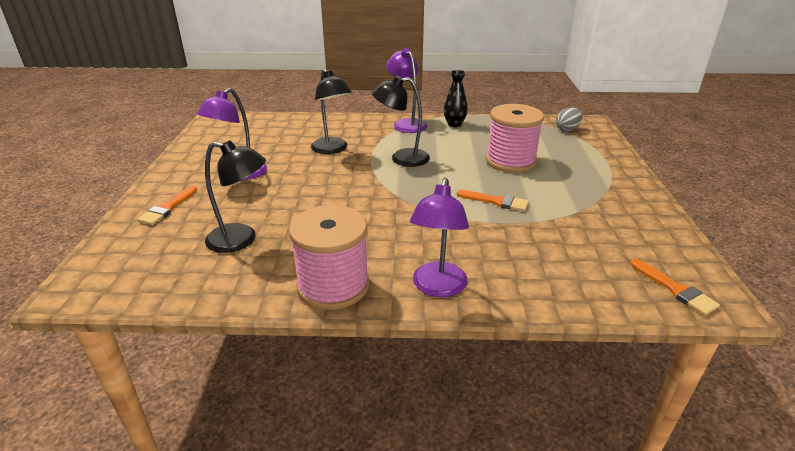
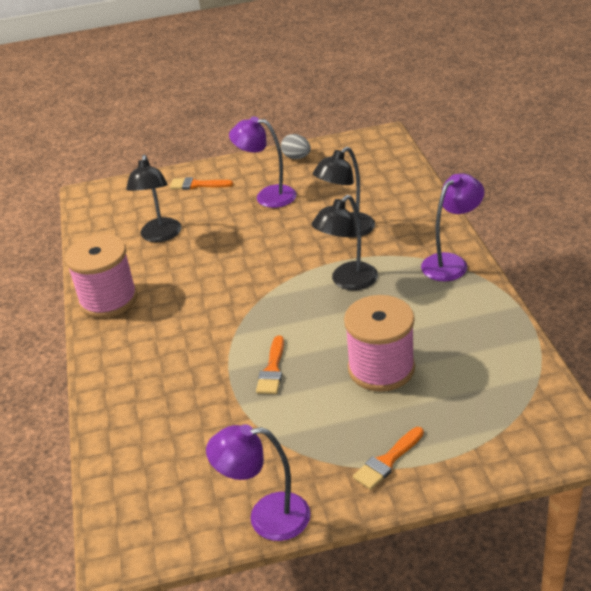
camera: 80 degrees right, 5 degrees up
(401, 158) = (348, 281): black lamp -> black lamp turned 120 degrees counterclockwise
(437, 288) = (114, 355): purple lamp -> purple lamp (266, 517)
(454, 124) = (474, 302): black vase -> none
(567, 129) = (526, 415): grey egg -> grey egg (296, 157)
(675, 289) = (134, 516): orange brush -> orange brush (387, 461)

